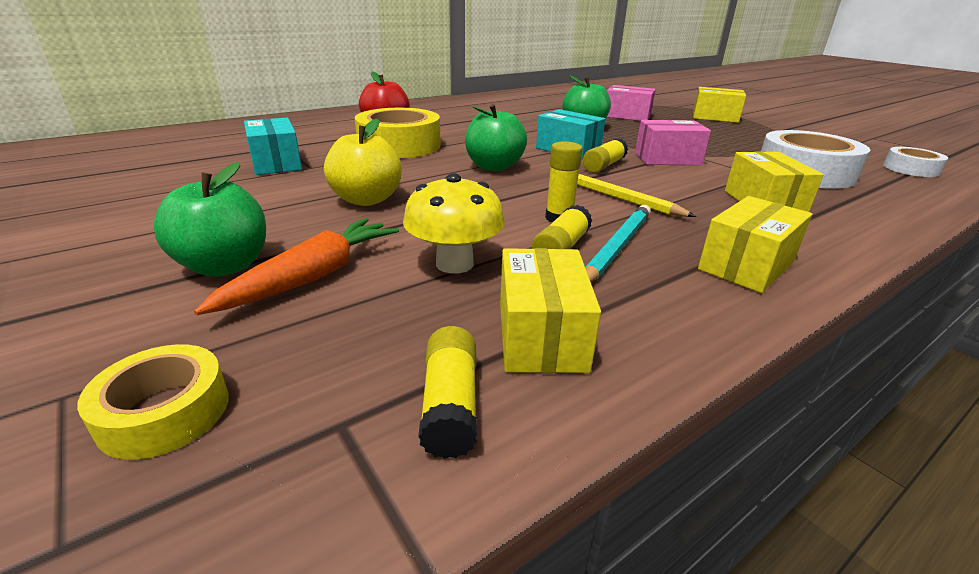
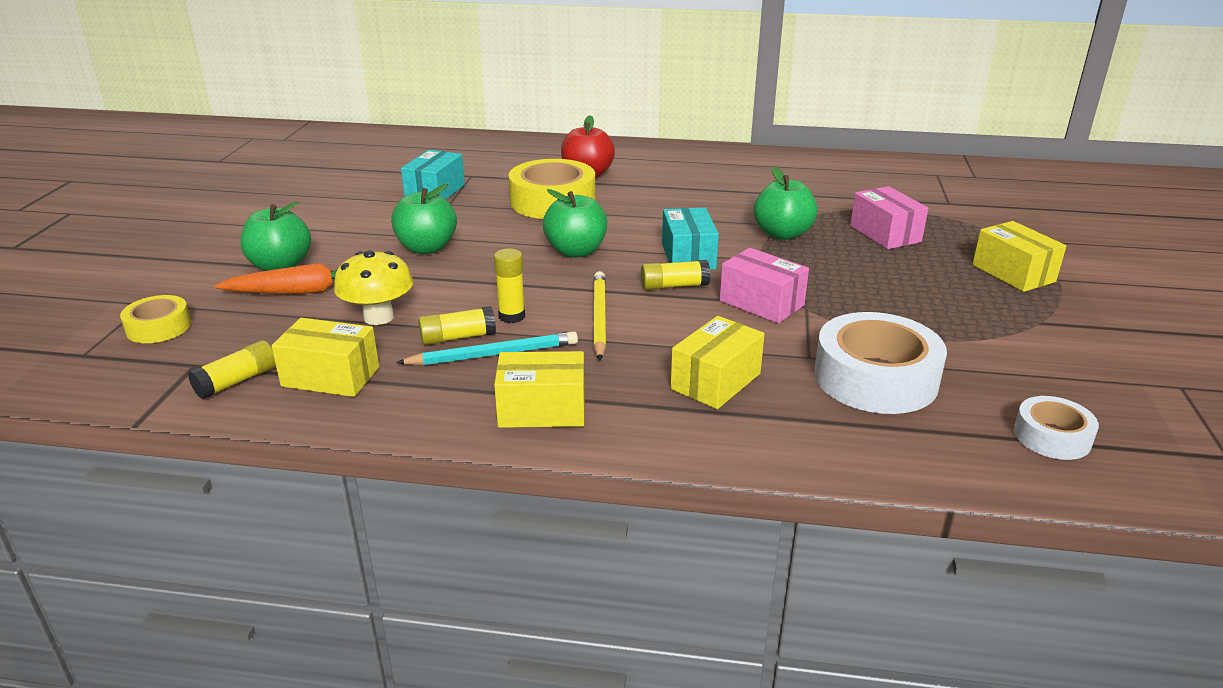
camera: 45 degrees right, 0 degrees up
(366, 200) = (427, 248): yellow apple -> green apple
(541, 335) = (330, 377): yellow box -> yellow box turned 60 degrees clockwise

